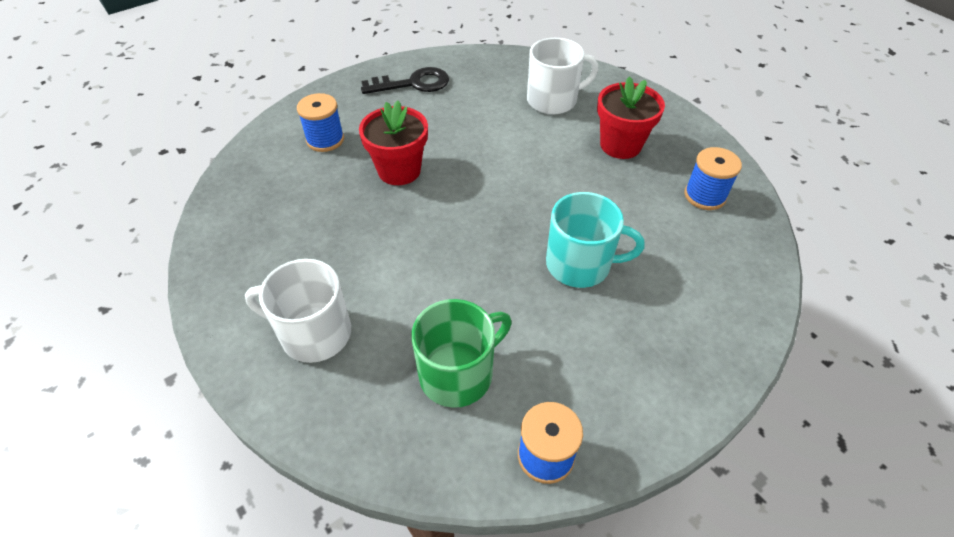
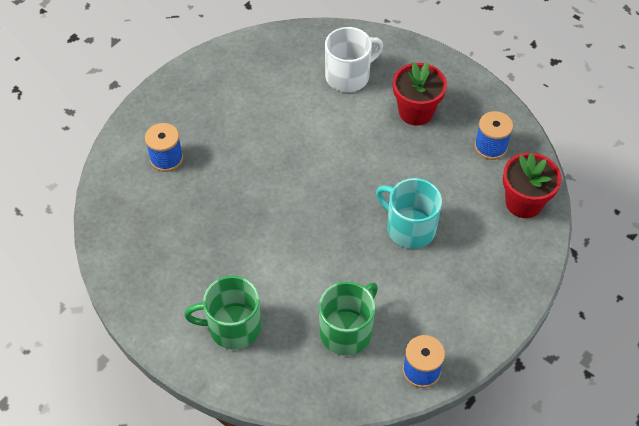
camera: 15 degrees left, 5 degrees up
(314, 333) = (233, 327): white mug -> green mug
(399, 170) = (242, 175): red flower pot -> red flower pot (523, 203)
(413, 84) = (219, 82): black key -> none
(580, 264) = (409, 228): turquoise mug -> turquoise mug turned 135 degrees counterclockwise

